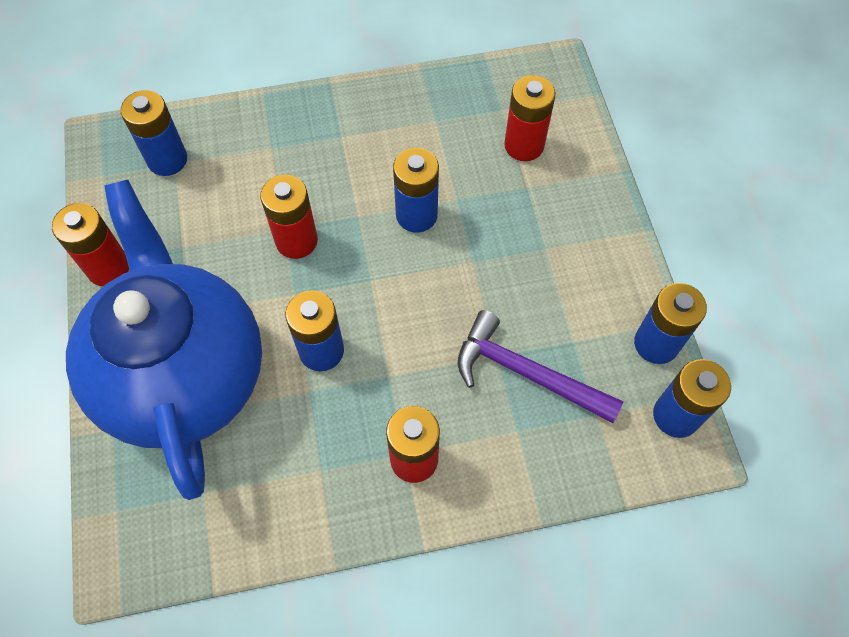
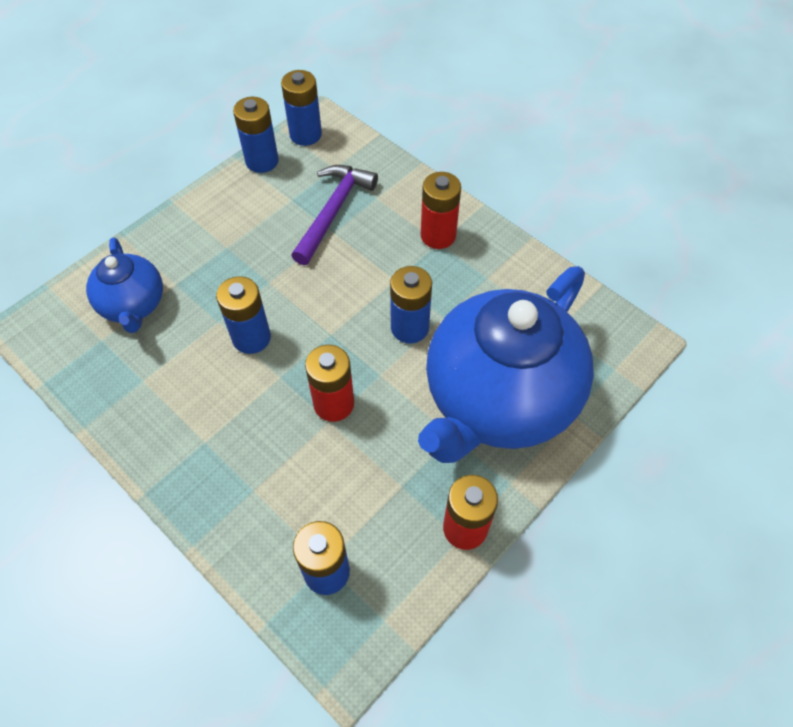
camera: 125 degrees left, 5 degrees down
(524, 145) = (134, 305): red battery -> blue teapot
(526, 373) = (333, 211): purple hammer -> purple hammer turned 150 degrees counterclockwise

